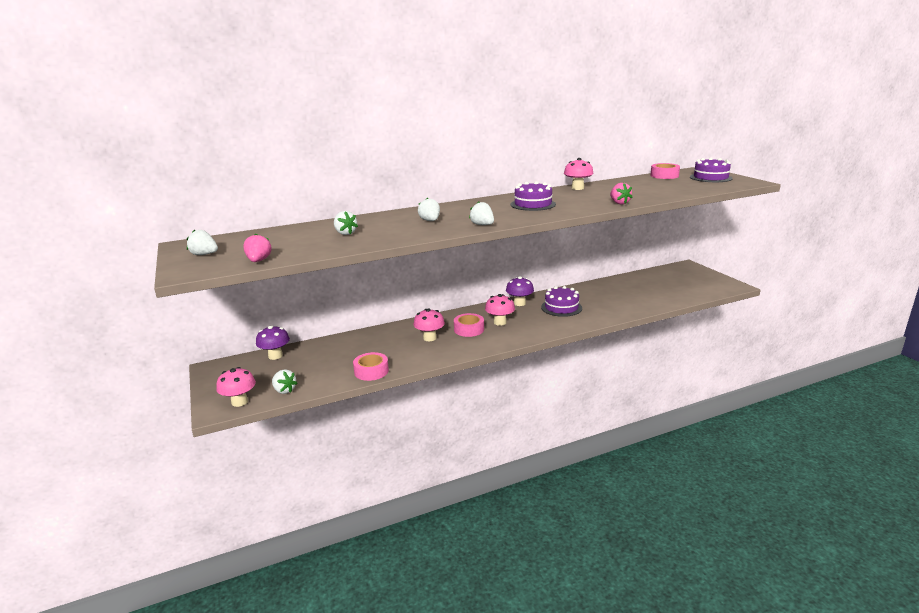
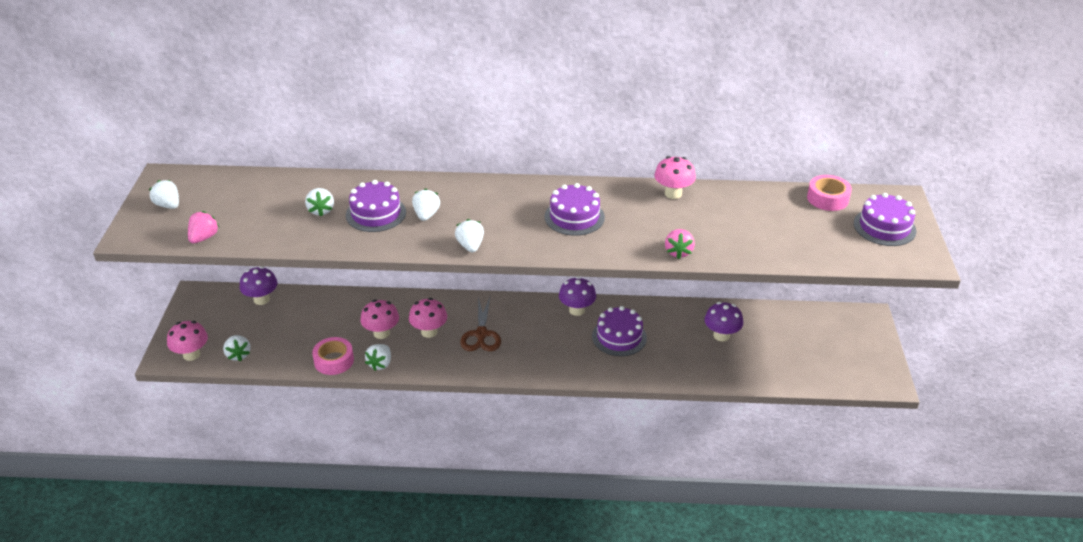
camera: 25 degrees right, 15 degrees up
(391, 227) = (376, 213): none -> purple cake
(410, 363) = (380, 364): none -> white strawberry
(469, 329) = (481, 334): pink tape -> brown scissors
(500, 322) = (525, 335): pink mushroom -> pink mushroom (381, 333)
(620, 292) = (721, 335): none -> purple mushroom

